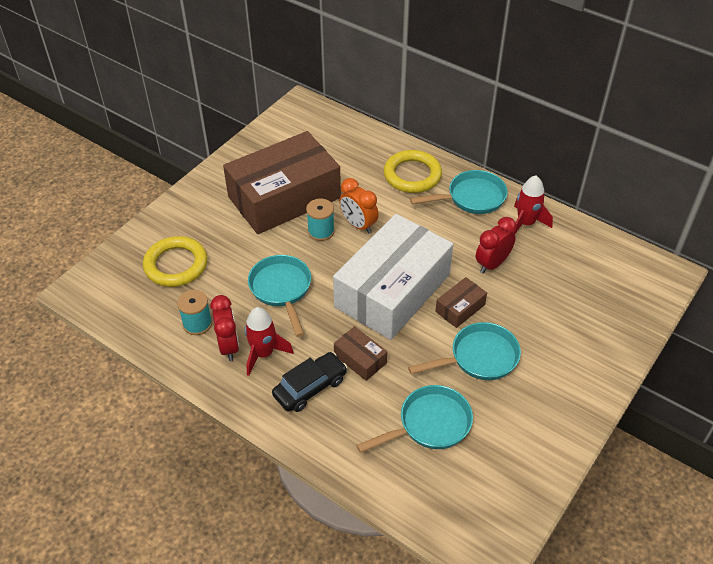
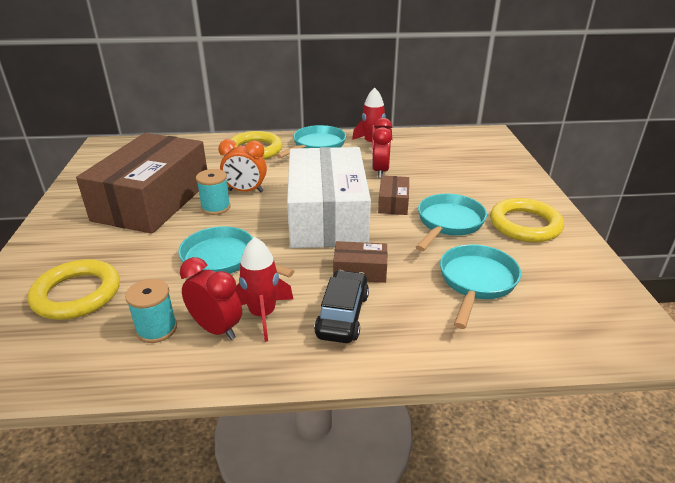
camera: 40 degrees left, 15 degrees down
(542, 400) = (525, 225): none -> yellow ring

